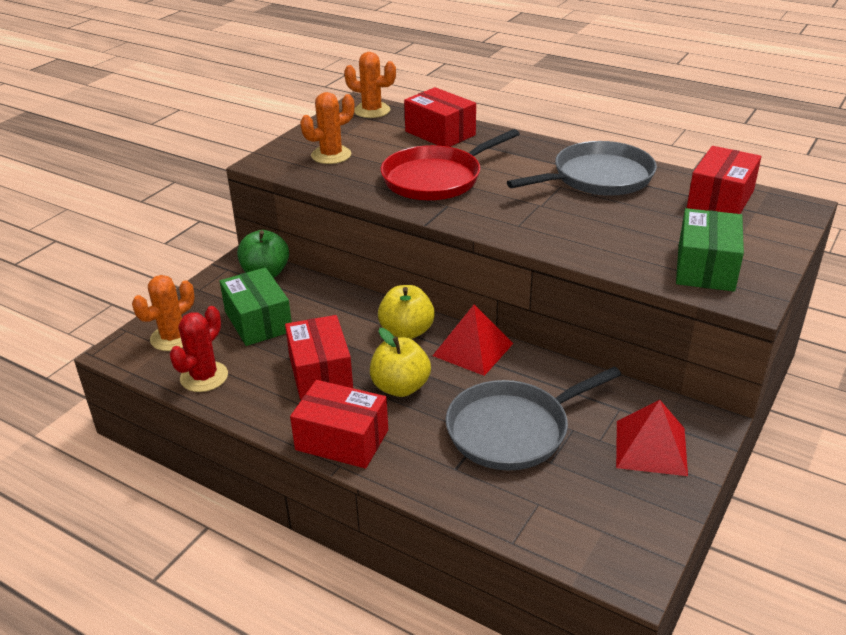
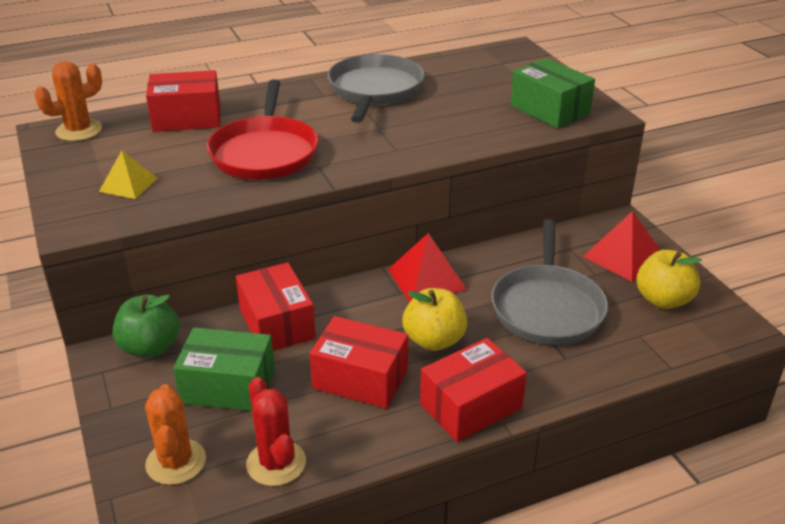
camera: 55 degrees left, 0 degrees up
(331, 155) = (128, 184): orange cactus -> yellow pyramid
(406, 332) = (360, 302): yellow apple -> yellow apple (663, 300)
(720, 199) = (471, 66): red box -> red box (277, 324)

